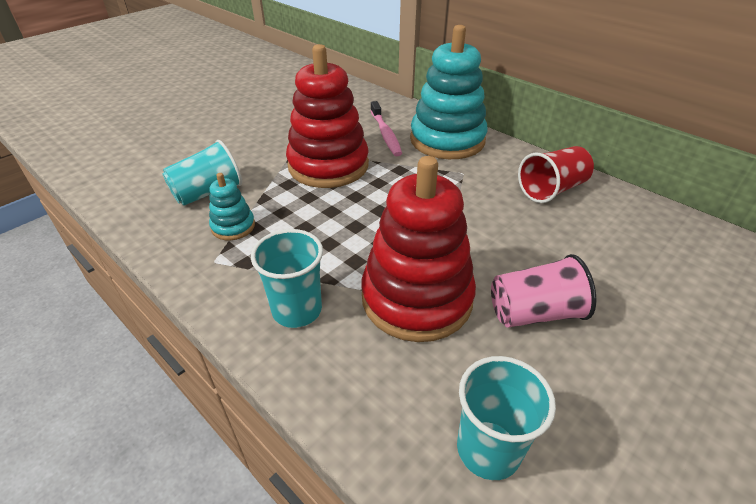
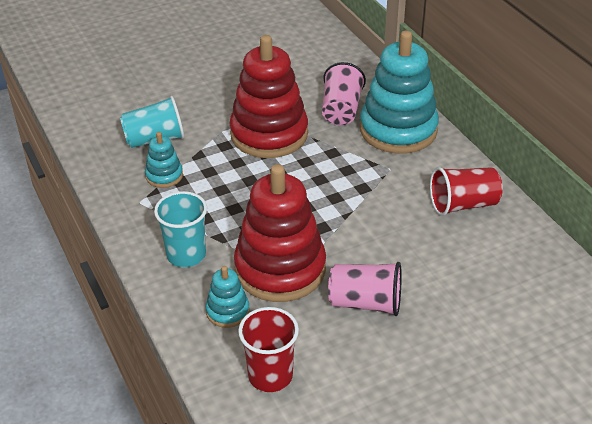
camera: 20 degrees right, 0 degrees up
(383, 370) = (227, 311): none -> turquoise stacking toy
(385, 134) = (341, 110): pink toothbrush -> pink cup
(488, 449) = (270, 375): turquoise cup -> red cup

